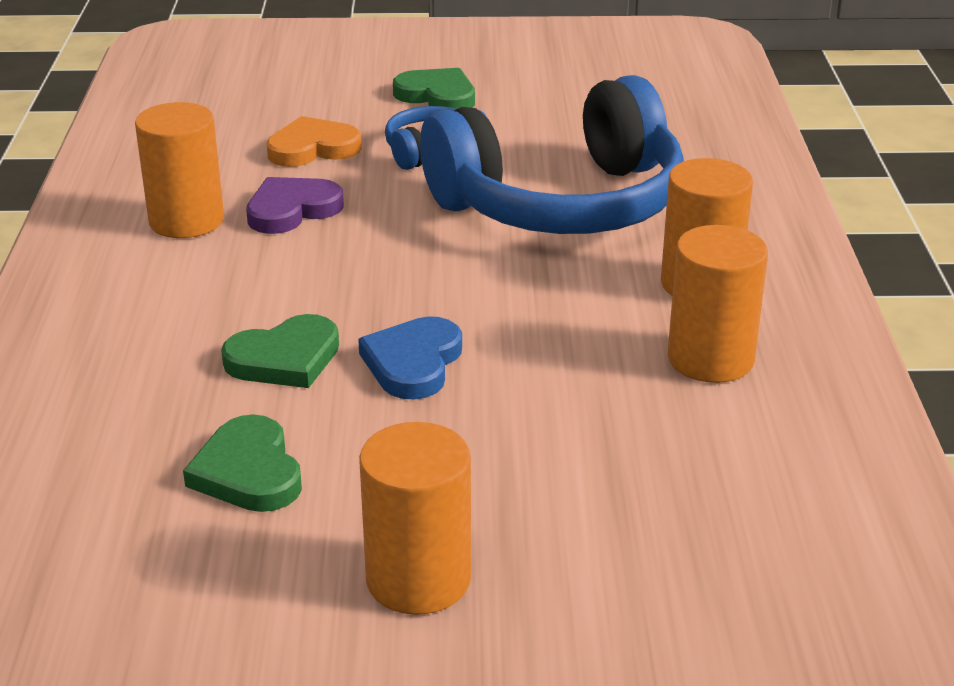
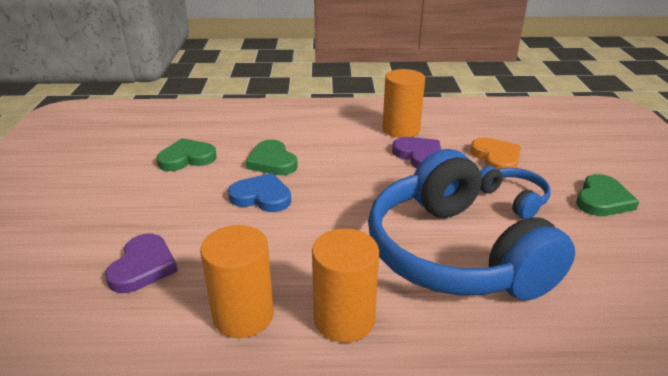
camera: 90 degrees right, 0 degrees up
(418, 579) = (92, 201): orange cylinder -> none
(622, 467) = (143, 267): none -> purple heart

